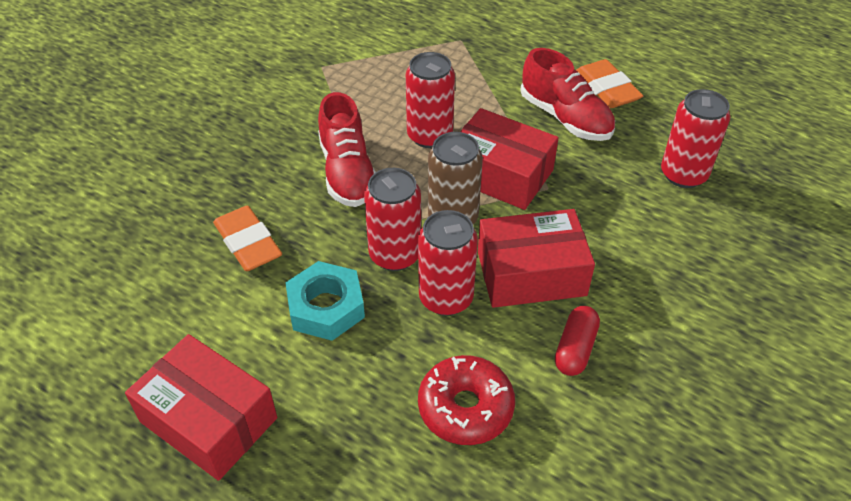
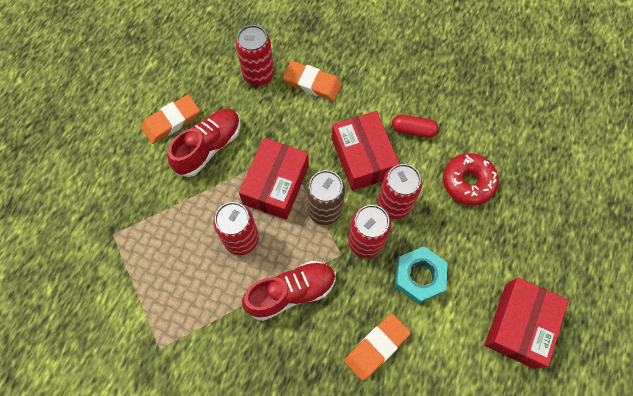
camera: 100 degrees left, 20 degrees up
(669, 232) = (312, 83): none -> orange eraser

